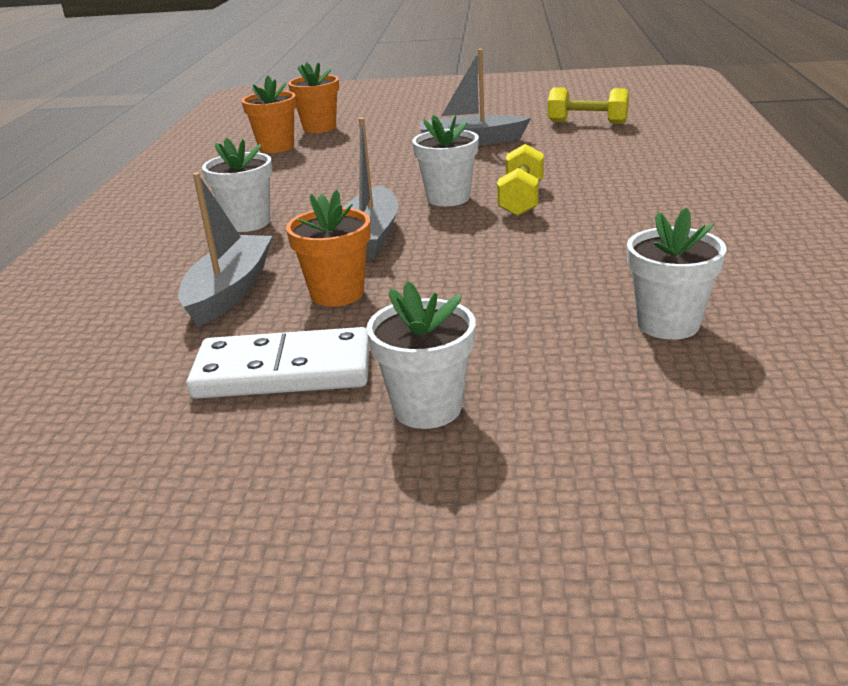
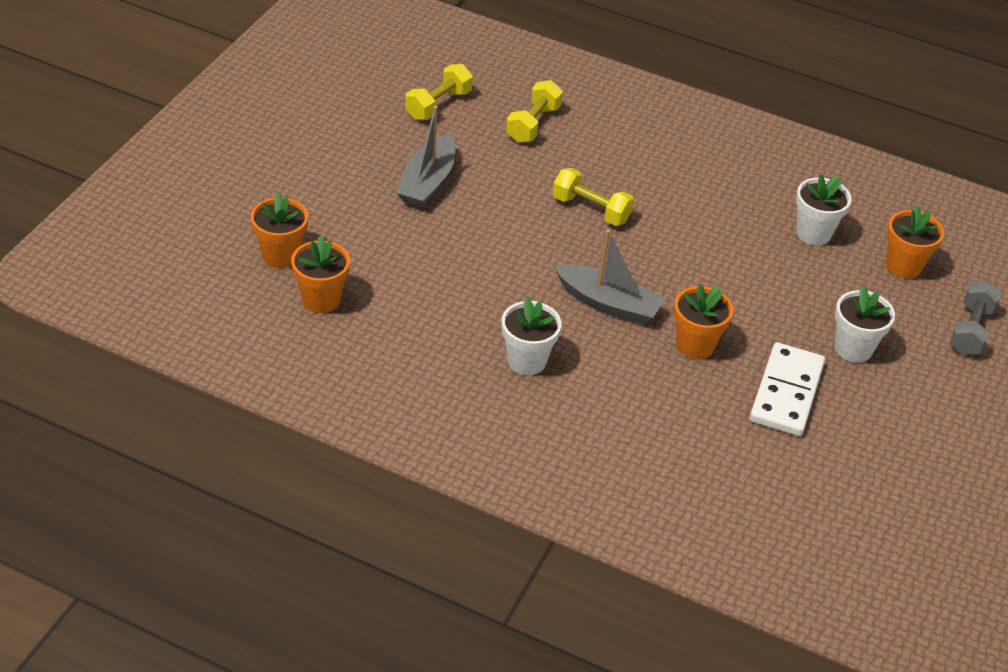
camera: 75 degrees left, 15 degrees up
(230, 291) = (657, 395): grey boat -> none
(448, 198) = (558, 242): white flower pot -> none
(603, 536) = (970, 330): none -> grey dumbbell
(622, 153) = (533, 124): none -> yellow dumbbell
(699, 418) = (903, 266): none -> orange flower pot

